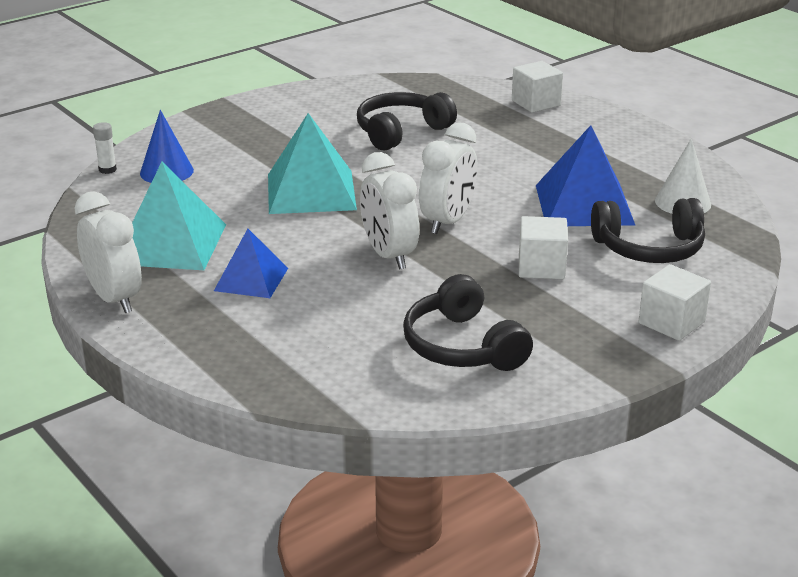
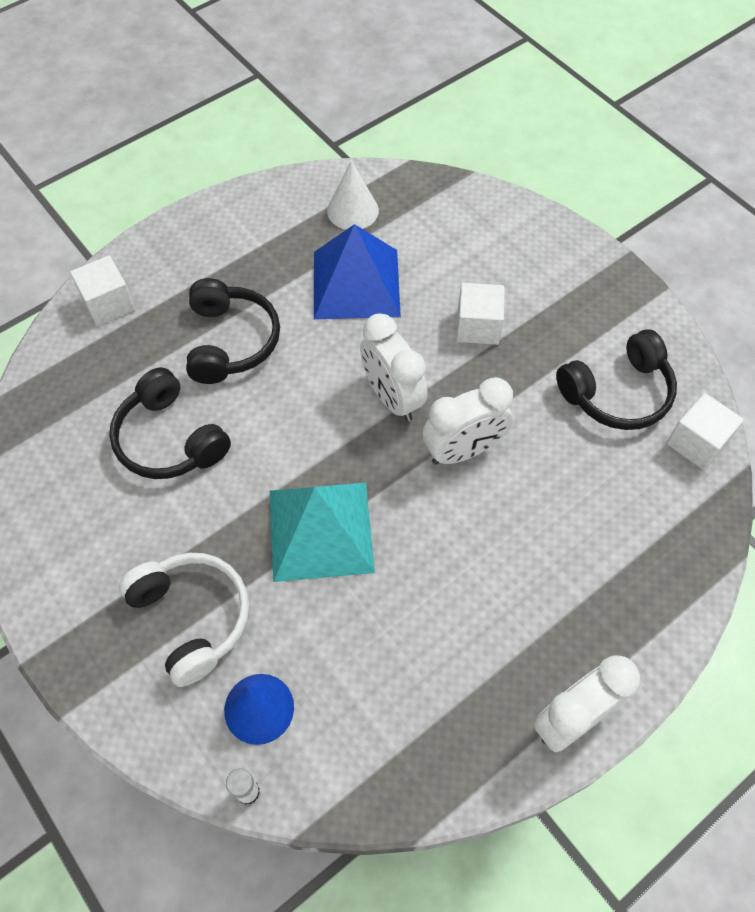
camera: 90 degrees left, 30 degrees up
(170, 244) = (448, 675): turquoise pyramid -> none
(244, 147) = (192, 617): none -> white headphones
(251, 279) = (519, 578): blue pyramid -> none
(448, 222) = (392, 398): white clock -> white clock turned 150 degrees counterclockwise
(649, 248) = (440, 245): black headphones -> black headphones (231, 341)
(671, 322) = (561, 246): white cube -> white cube (697, 443)

